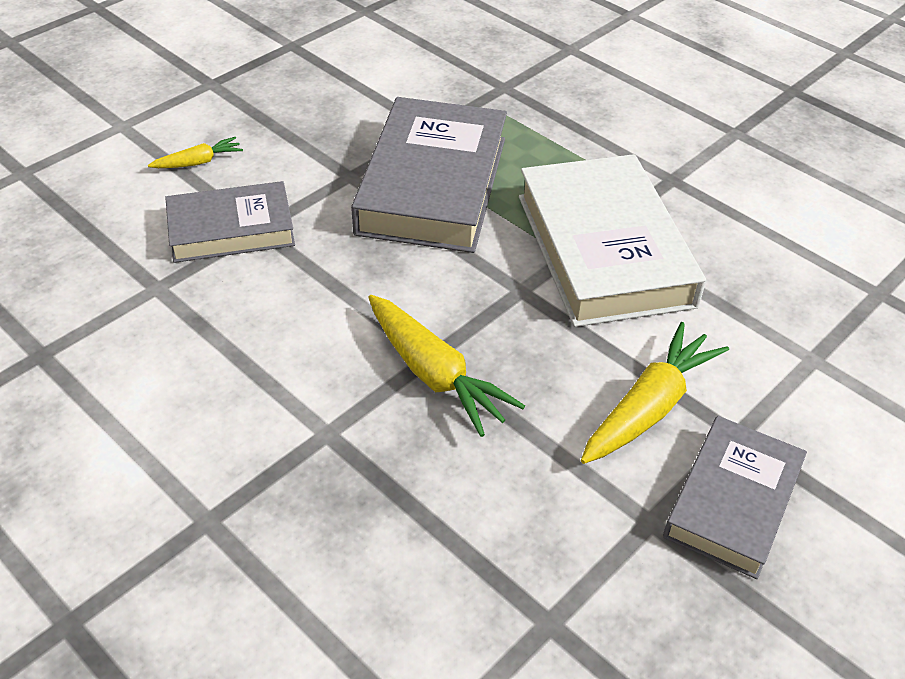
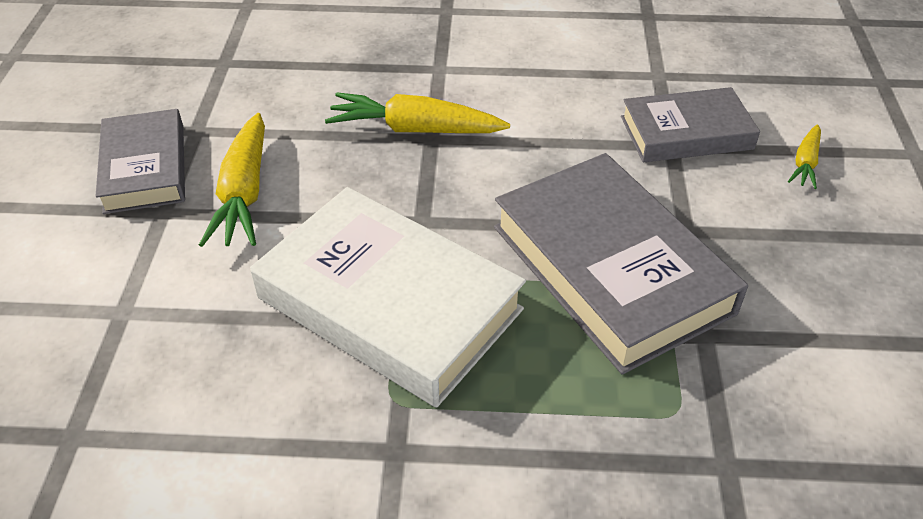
camera: 140 degrees right, 0 degrees up
(231, 229) = (686, 133): grey book -> grey book turned 45 degrees clockwise

